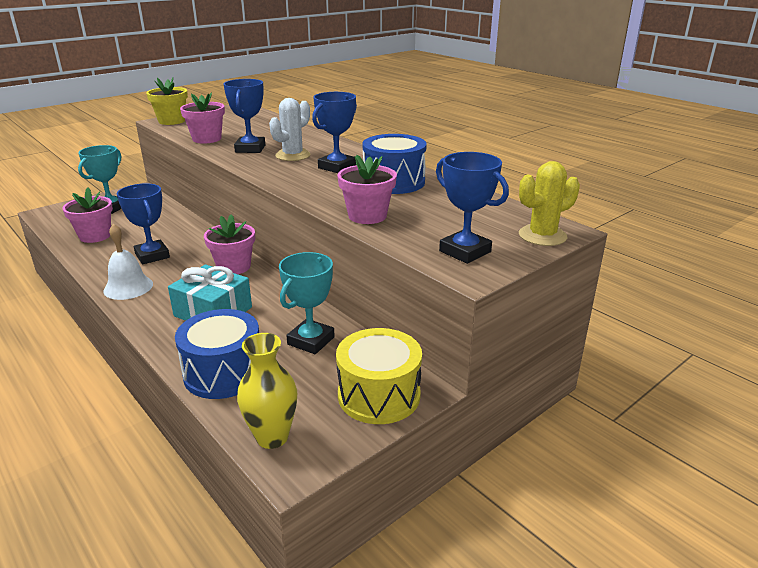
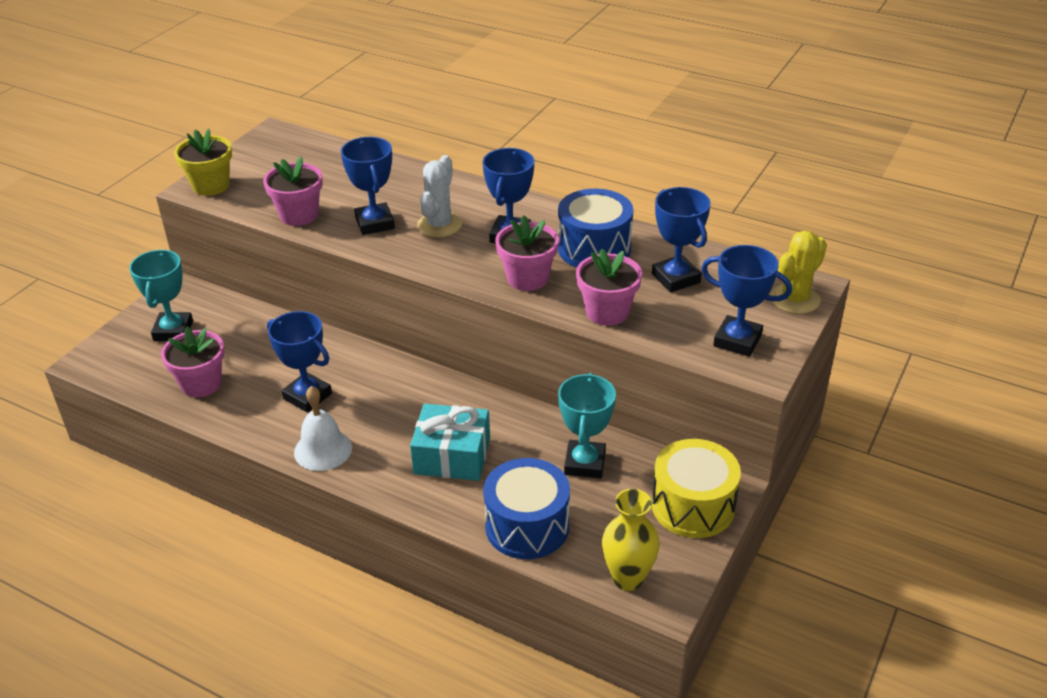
camera: 20 degrees left, 10 degrees up
(234, 267) = (422, 387): pink flower pot -> pink flower pot (527, 278)
(444, 207) = (676, 278): none -> blue trophy

